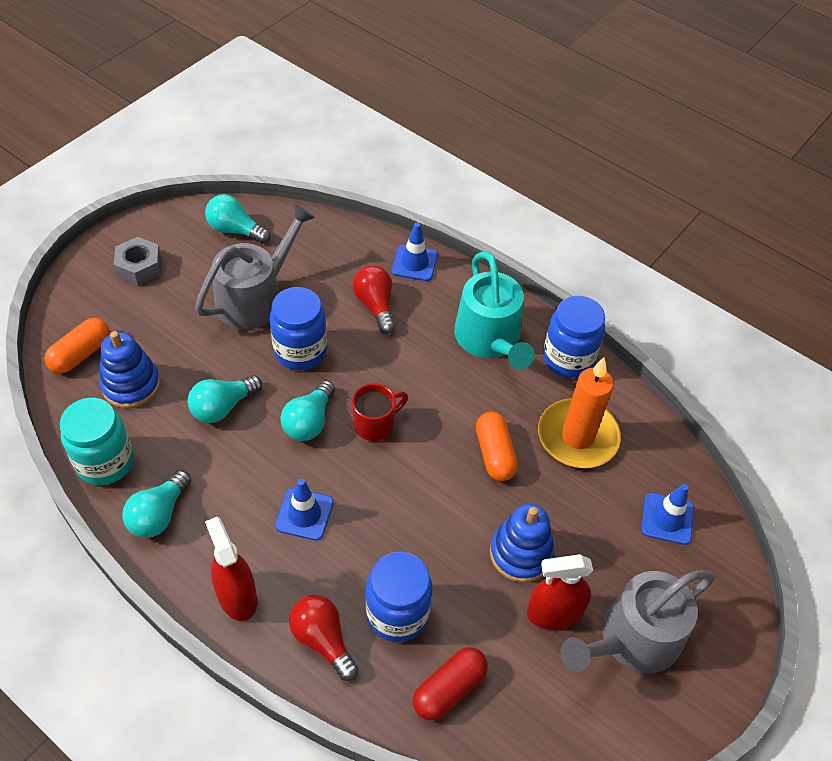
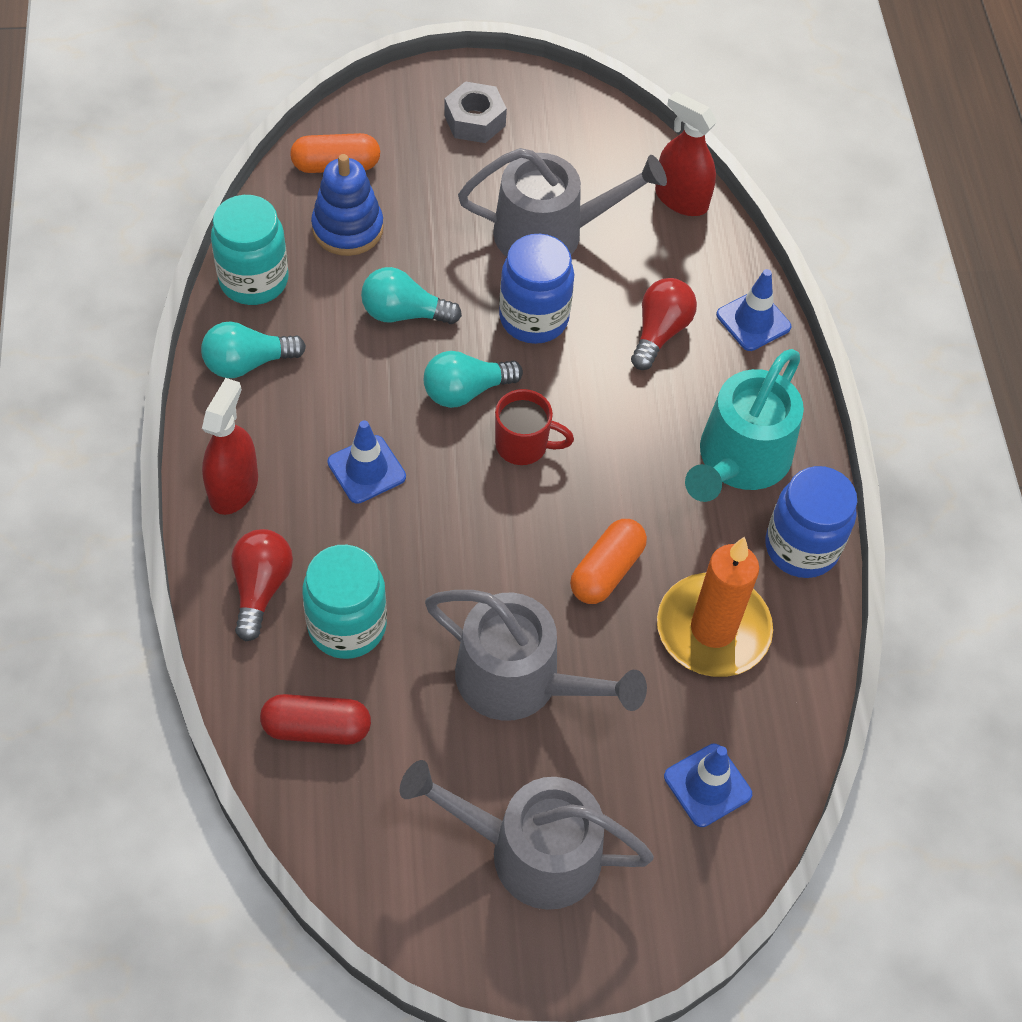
camera: 45 degrees right, 5 degrees up
(235, 230) = (606, 150): turquoise light bulb -> none
(397, 613) = (347, 626): blue jar -> turquoise jar
(521, 553) = (519, 680): blue stacking toy -> grey watering can
(554, 613) = (486, 758): red spray bottle -> red spray bottle (681, 199)

